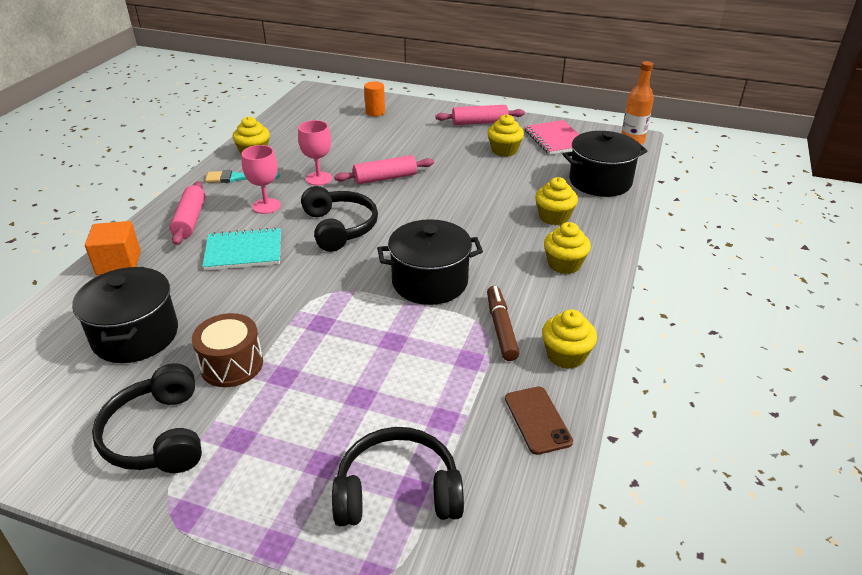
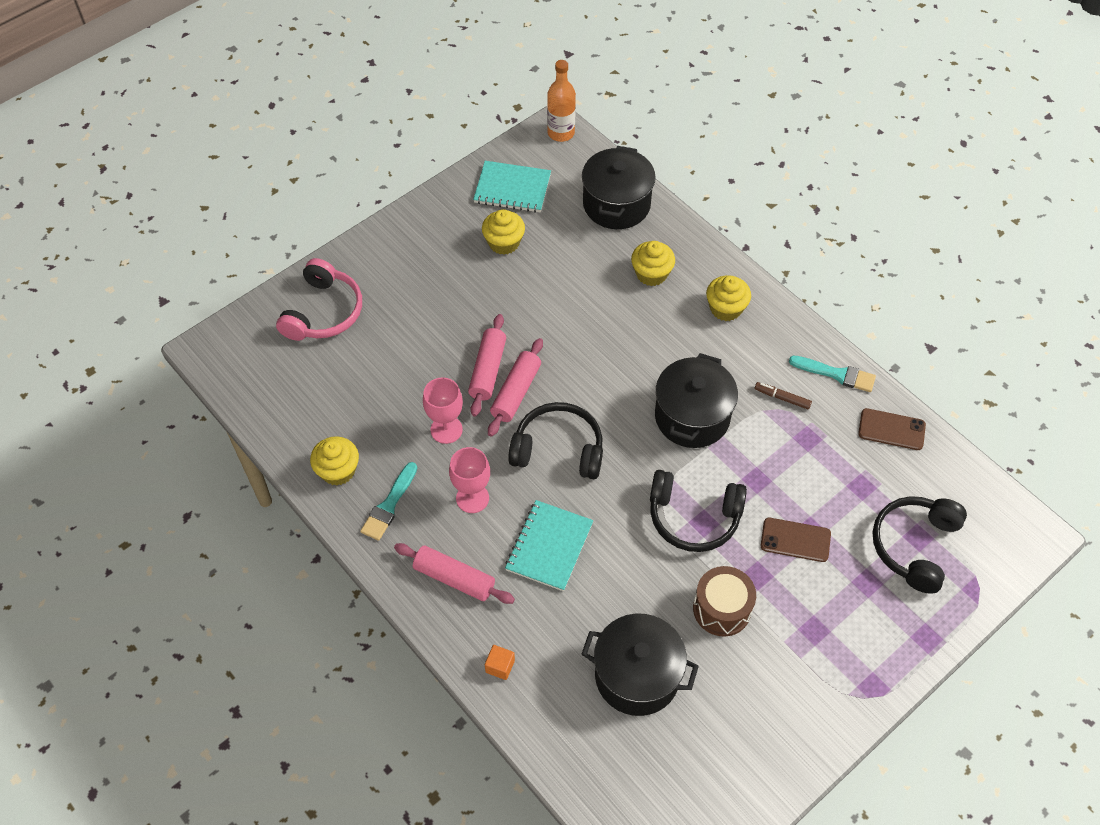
camera: 60 degrees left, 20 degrees up
(118, 263) = (500, 666): orange cube -> orange cube, size x0.53
(157, 435) = (780, 687): black headphones -> black headphones (693, 517)
(341, 390) = (795, 540): none -> brown phone
(375, 112) = (323, 312): orange cylinder -> pink headphones
(479, 122) = (426, 230): pink rolling pin -> pink rolling pin (516, 392)
(501, 328) = (782, 398): brown marker -> brown marker, size x0.64
(556, 139) = (512, 188): pink notebook -> turquoise notebook
(566, 355) = (836, 374): yellow cupcake -> turquoise brush

